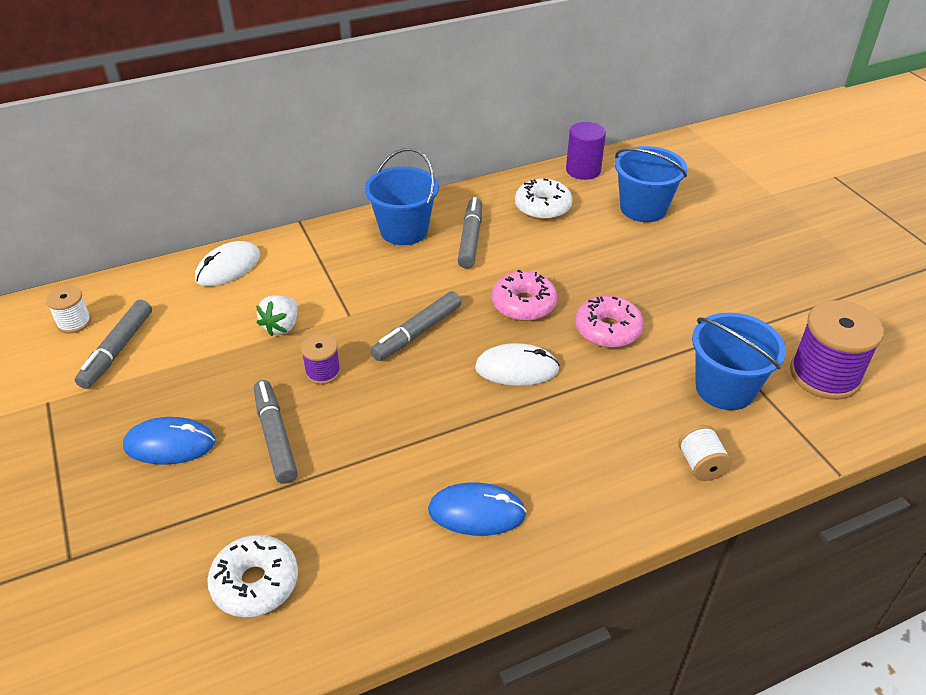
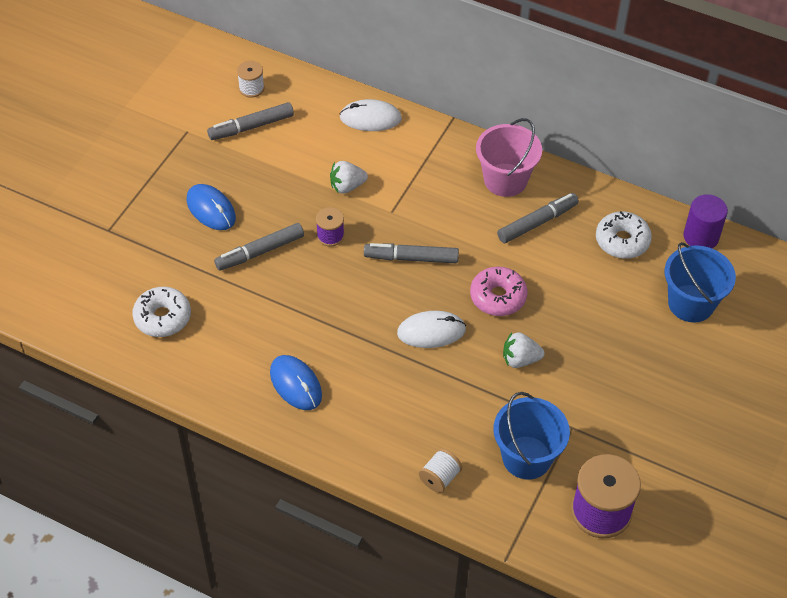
camera: 50 degrees right, 10 degrees up
(275, 437) = (260, 252): grey marker -> grey marker turned 150 degrees counterclockwise
(404, 230) = (505, 180): blue bucket -> pink bucket
(516, 368) = (431, 331): white mouse -> white mouse turned 60 degrees counterclockwise
(608, 330) = (520, 359): pink donut -> white strawberry

